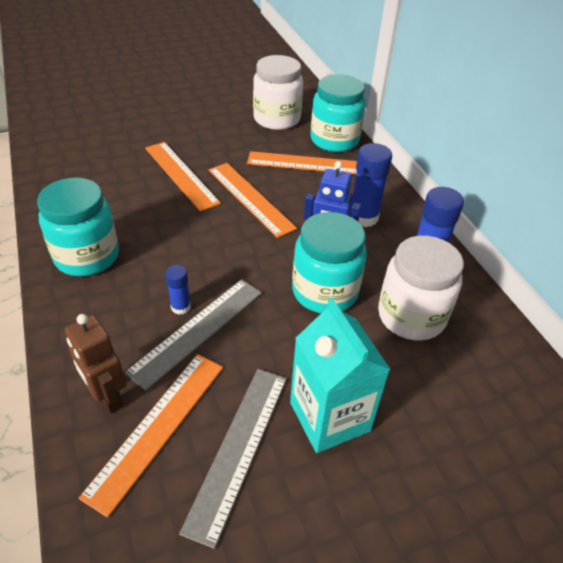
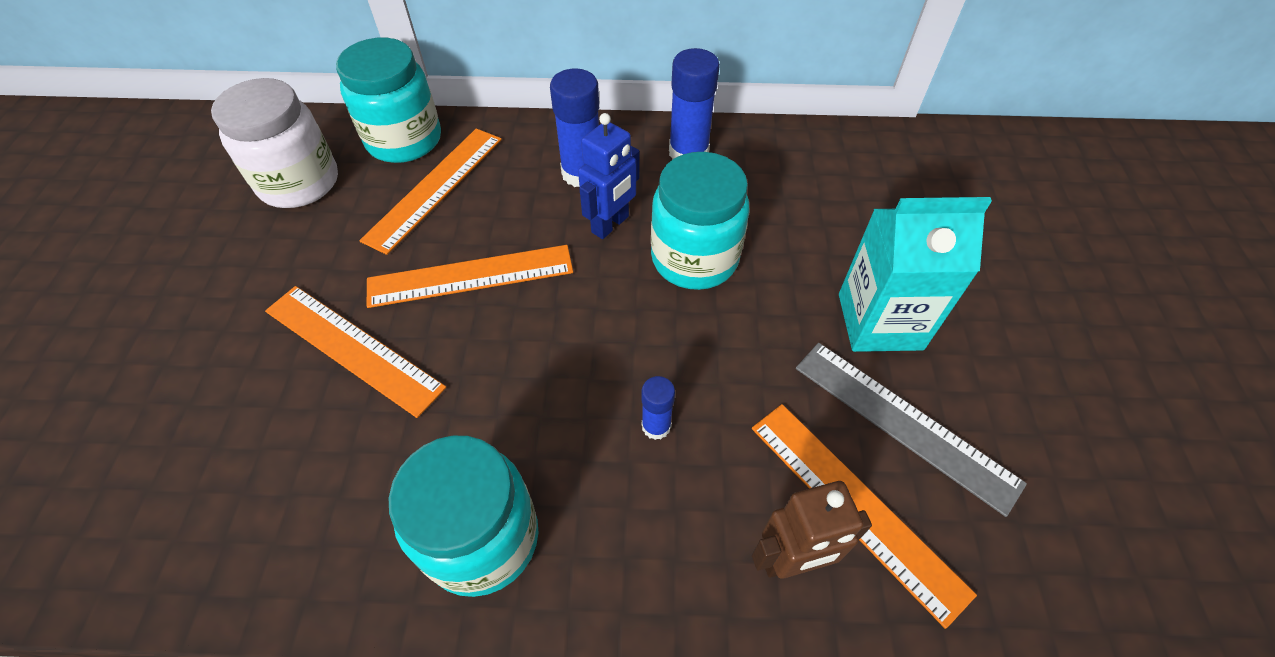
camera: 65 degrees left, 10 degrees up
(180, 175) = (352, 349): orange ruler -> orange ruler turned 45 degrees clockwise
(198, 331) = (709, 416): grey ruler -> none
(411, 316) = (763, 197): white jar -> none

